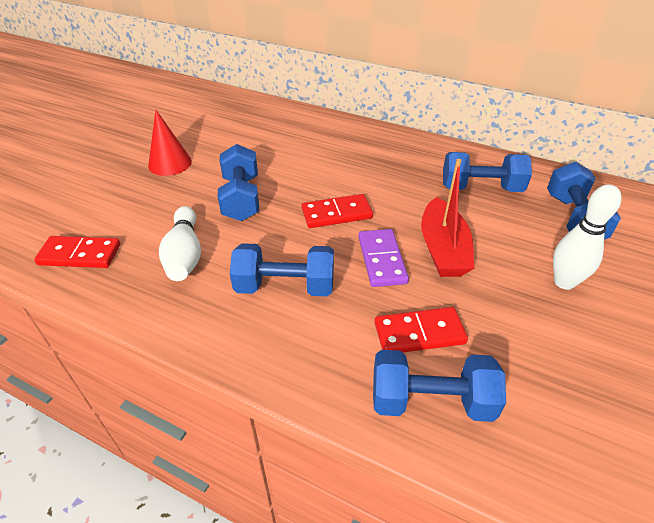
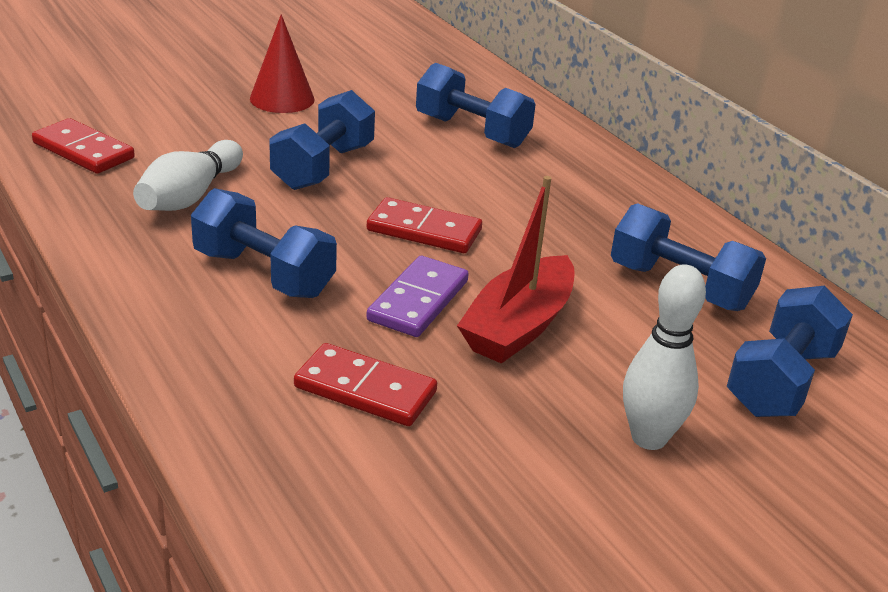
camera: 30 degrees right, 10 degrees down
(431, 401) = (292, 453): blue dumbbell -> blue dumbbell (472, 131)

